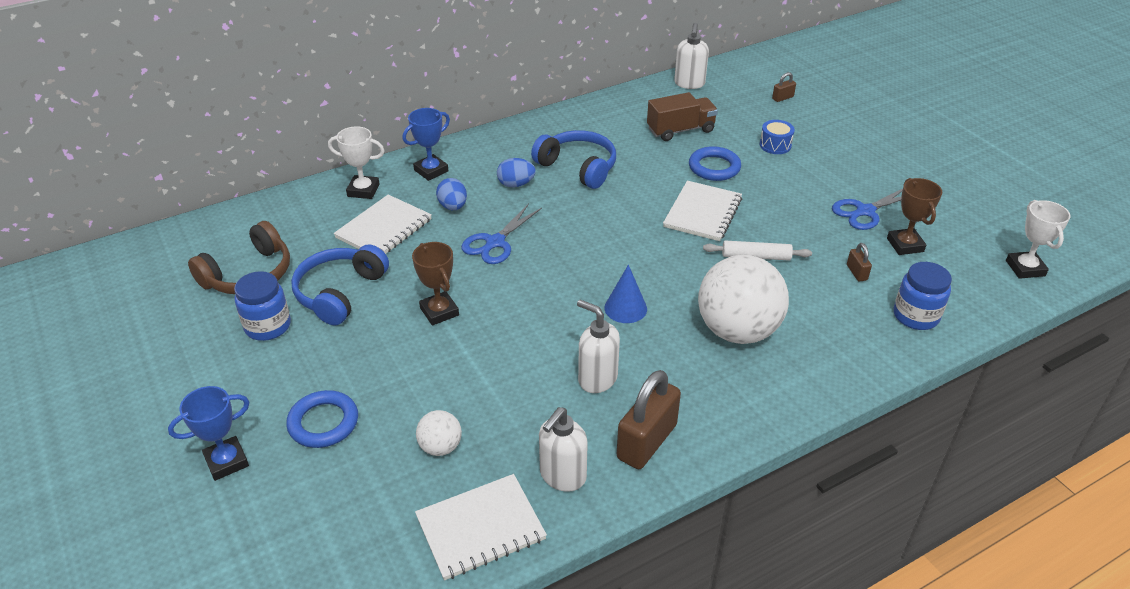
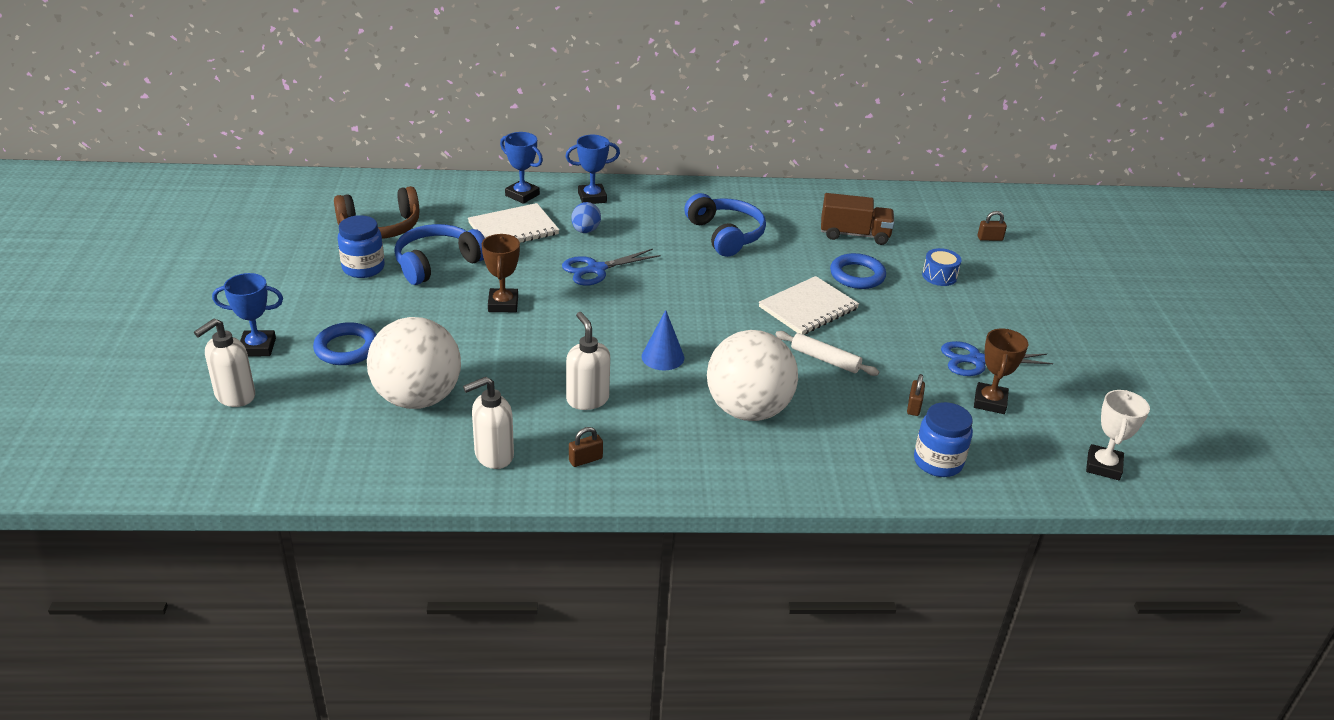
camera: 25 degrees right, 5 degrees down
(363, 190) = (522, 195): white trophy -> blue trophy
(440, 447) = (418, 398): white ball -> white ball, size x2.19
(480, 528) = (398, 464): white notebook -> none
(516, 184) = (656, 231): blue egg -> none
(646, 442) = (585, 459): brown padlock -> brown padlock, size x0.45
(689, 84) = (902, 198): white soap dispenser -> white soap dispenser (234, 396)

